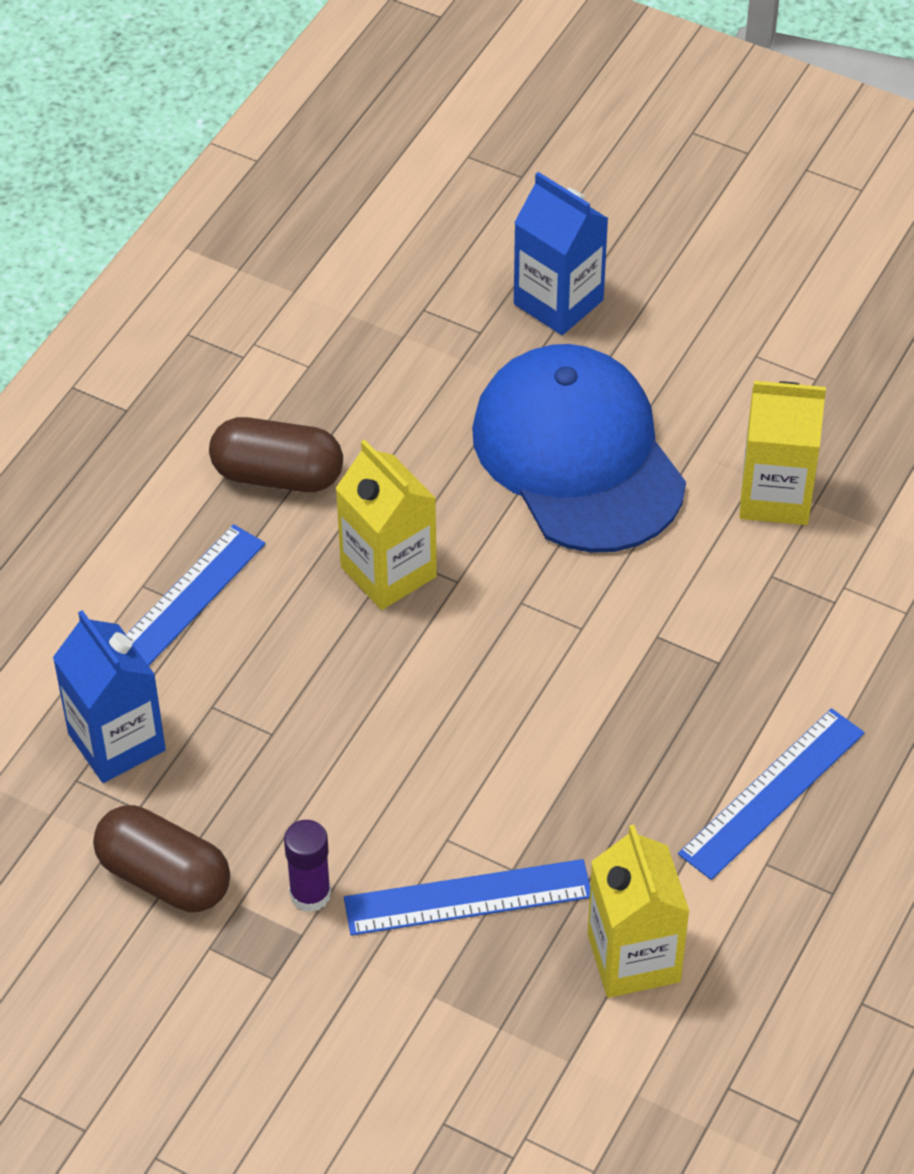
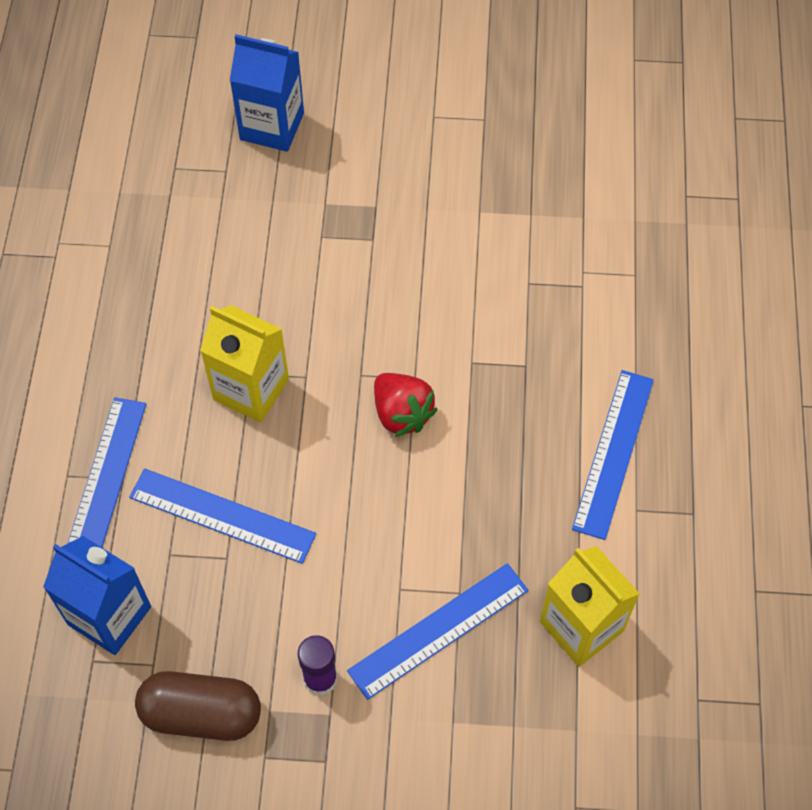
camera: 25 degrees left, 10 degrees up
(277, 475) = (128, 343): brown capsule -> none
(289, 688) = (222, 515): none -> blue ruler
(546, 659) = (402, 413): none -> red strawberry
(578, 455) = (345, 242): blue cap -> none
(775, 496) = (501, 220): yellow carton -> none

